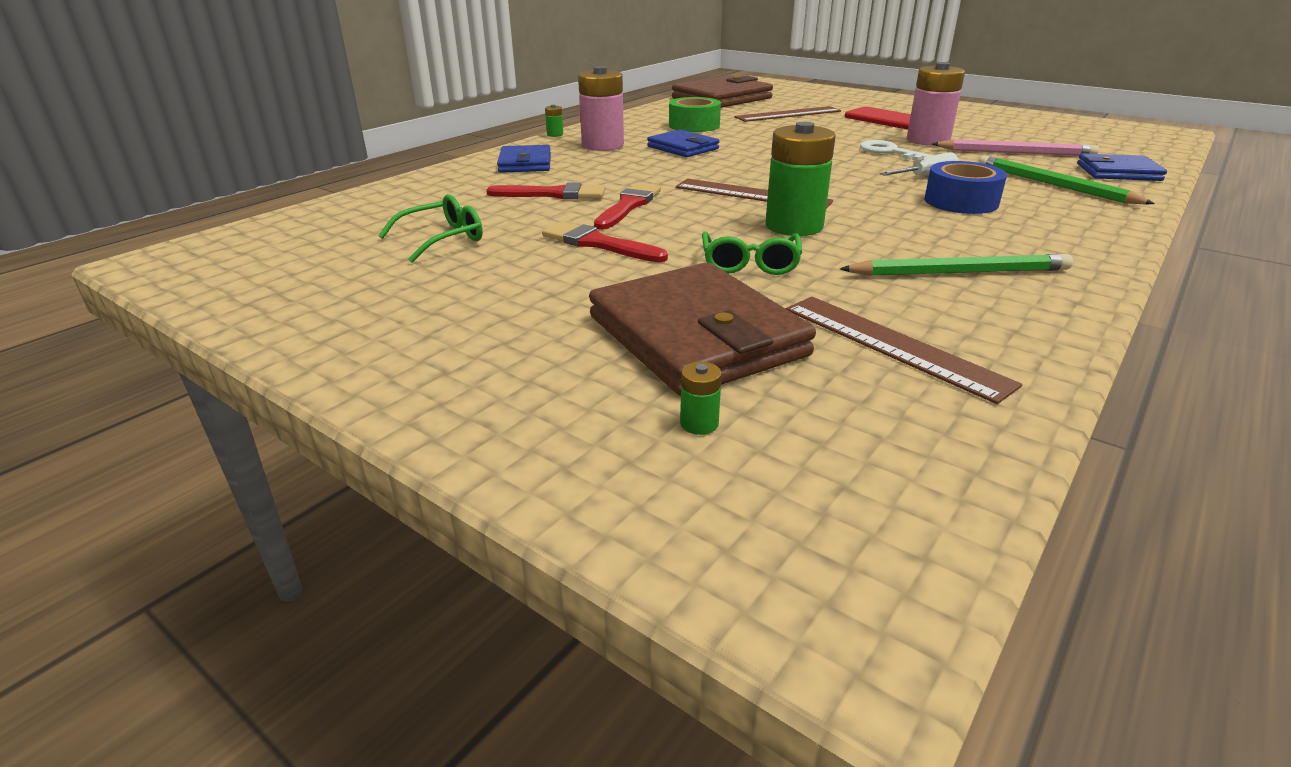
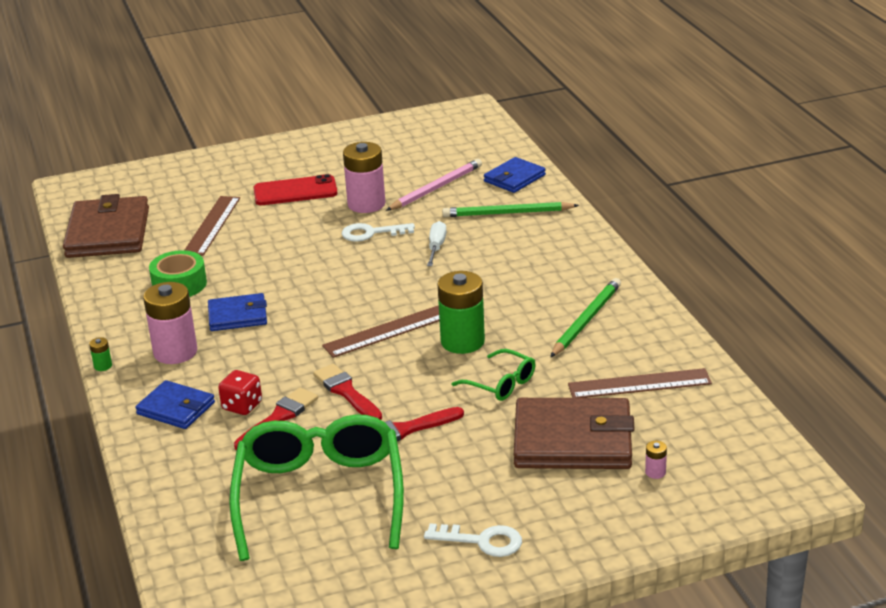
camera: 55 degrees left, 0 degrees up
(417, 339) = (482, 541): none -> white key
(443, 239) = (320, 496): green glasses -> green glasses, size x2.18
(555, 179) = (242, 406): none -> red dice
(699, 423) = (655, 472): green battery -> pink battery
(961, 201) = (494, 261): blue tape -> none

